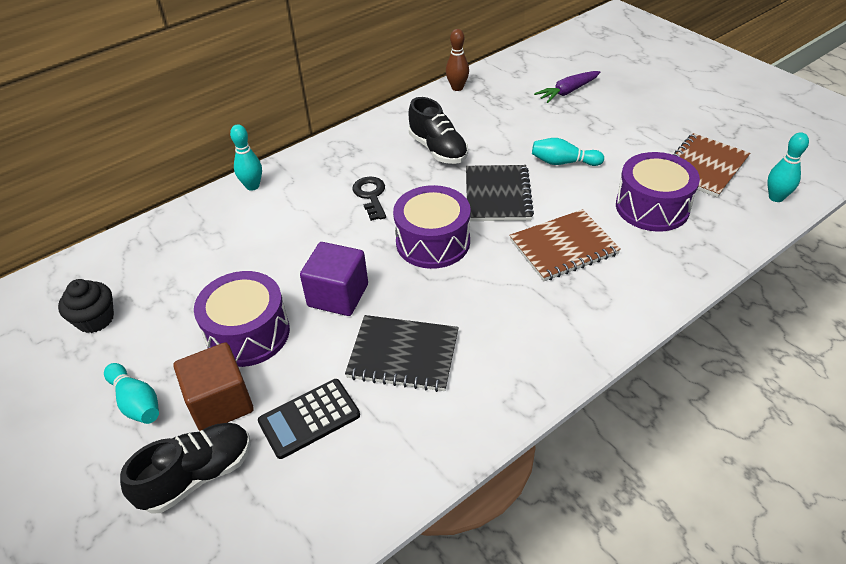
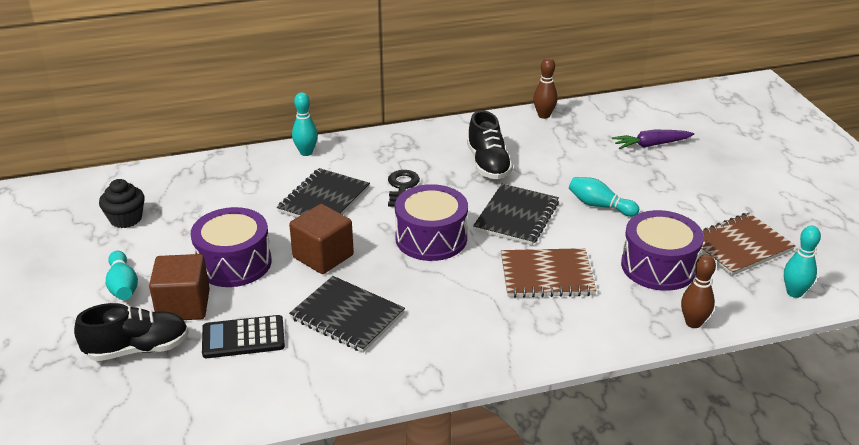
camera: 20 degrees right, 10 degrees down
(302, 233) = (324, 200): none -> black notebook
(338, 295) = (323, 256): purple cube -> brown cube
(718, 253) = (693, 323): none -> brown bowling pin

